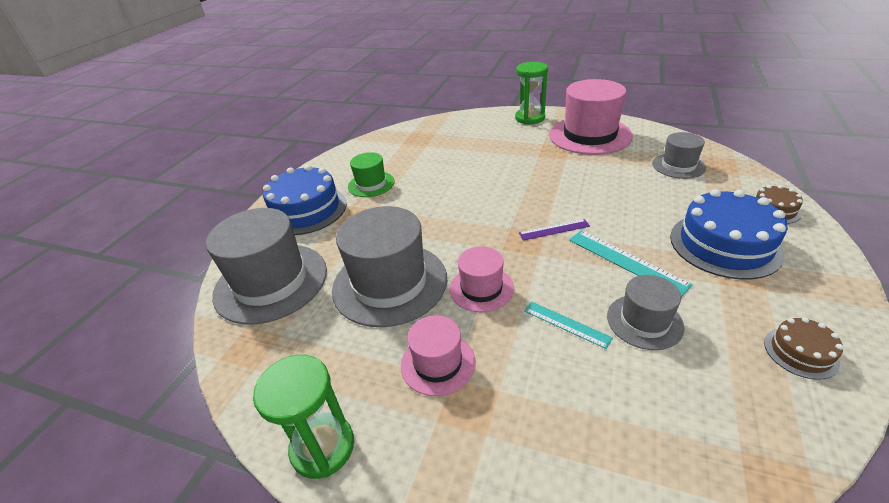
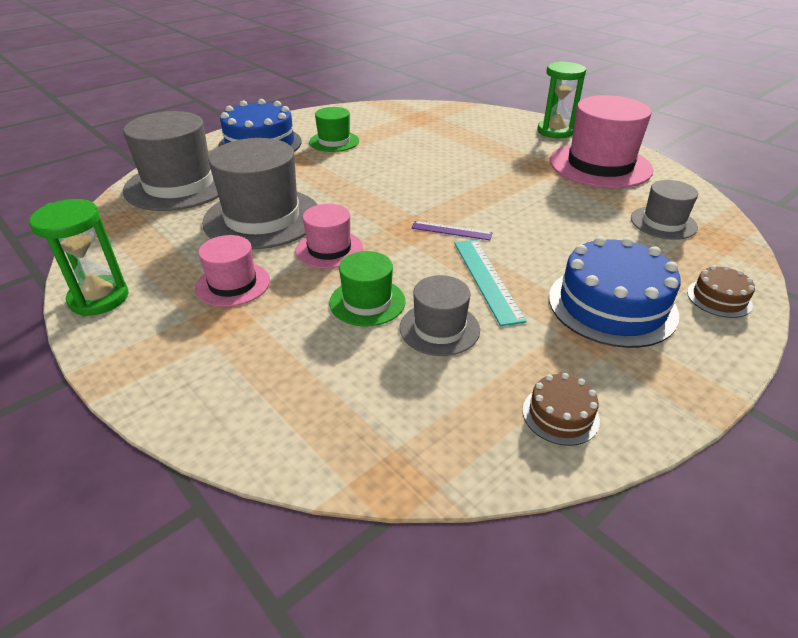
camera: 25 degrees right, 0 degrees up
(566, 324) = (367, 302): turquoise ruler -> green hat

